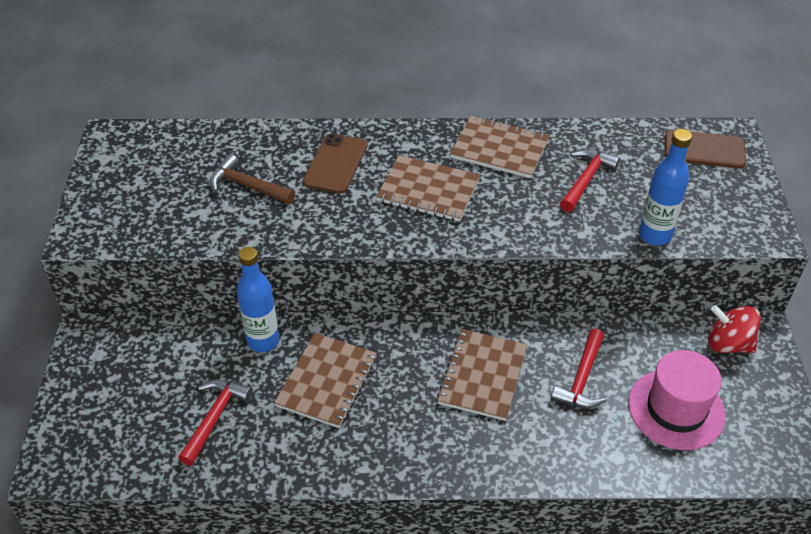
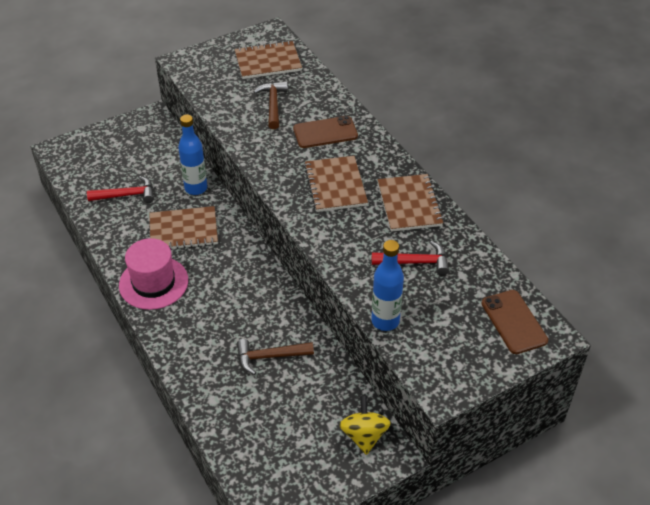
camera: 60 degrees right, 0 degrees up
(482, 376) = (237, 303): brown notebook -> brown notebook (268, 62)
(581, 379) = (269, 357): red hammer -> brown hammer
(676, 409) = (277, 421): pink hat -> pink hat (153, 283)
(728, 344) = (364, 435): red spinning top -> yellow spinning top

